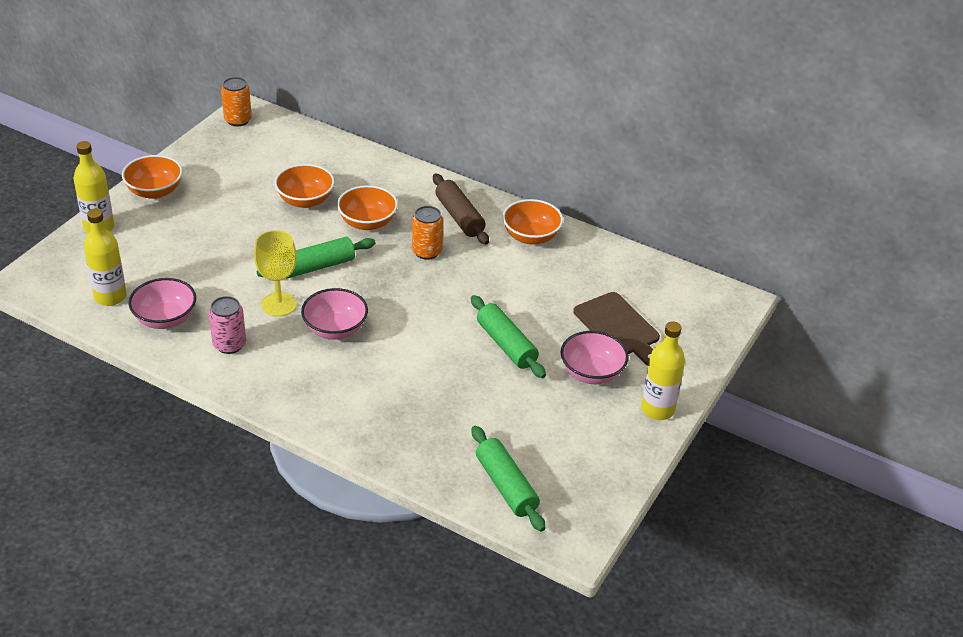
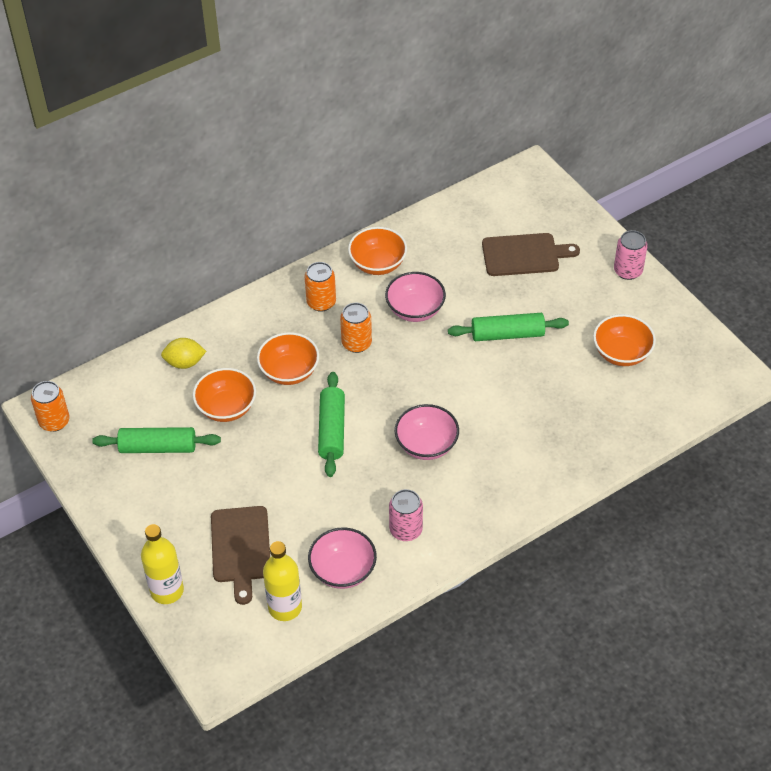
camera: 60 degrees left, 10 degrees up
(155, 191) = (134, 527): orange bowl -> orange bowl (621, 353)
(160, 253) = (241, 548): none -> brown cutting board
(279, 304) = (370, 476): yellow goblet -> none
(339, 164) = (185, 362): none -> yellow lemon
(459, 217) = (321, 302): brown rolling pin -> orange can
(506, 486) = (666, 396): green rolling pin -> green rolling pin (158, 447)
(591, 373) = (568, 293): pink bowl -> pink bowl (415, 310)
(657, 409) = (628, 271): yellow bottle -> pink can

